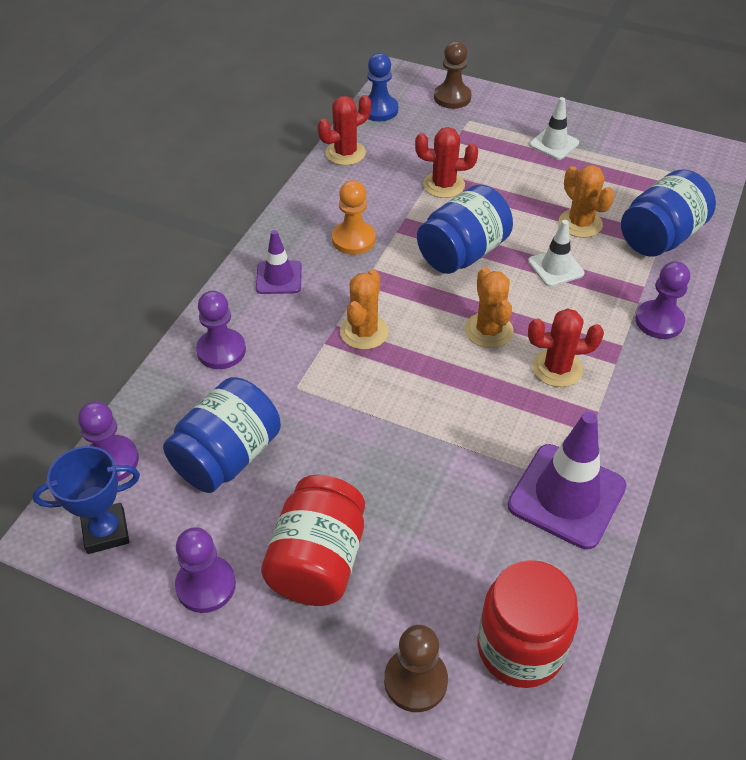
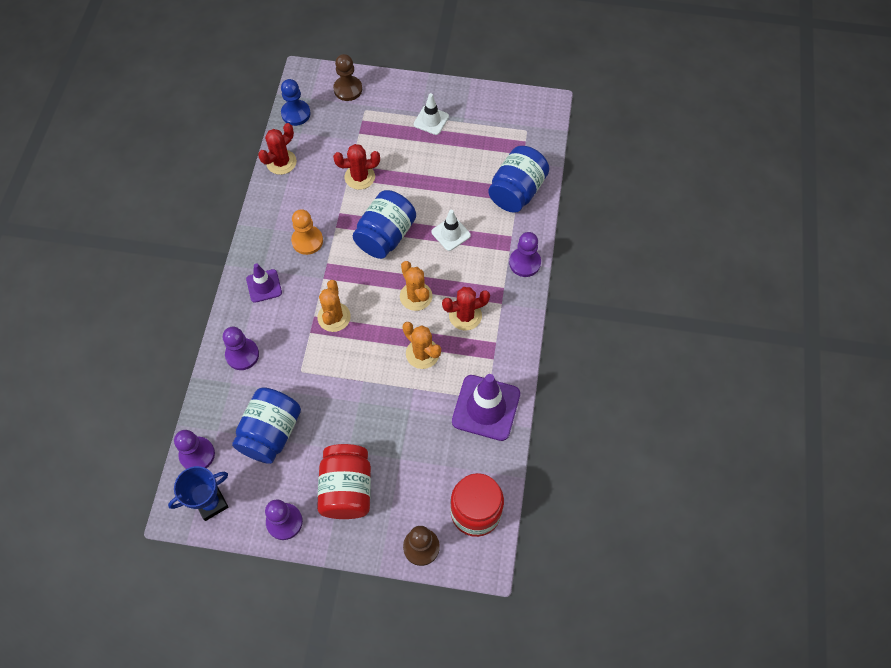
camera: 15 degrees left, 15 degrees up
(580, 223) = (461, 191): orange cactus -> orange cactus (422, 353)

